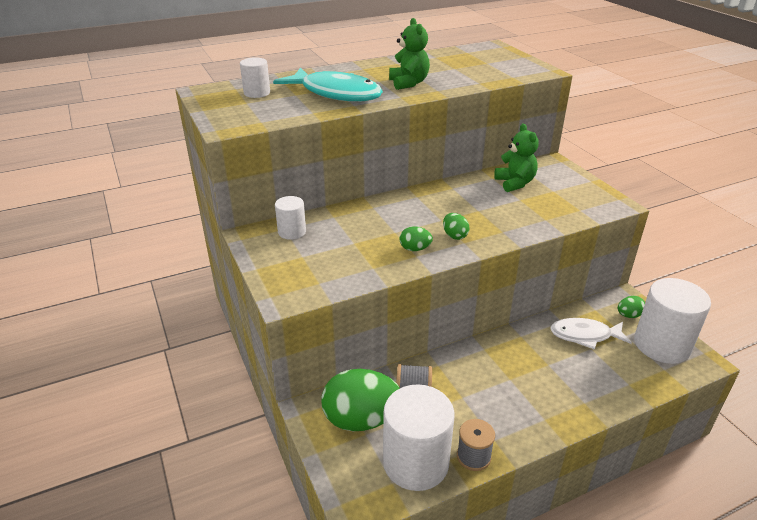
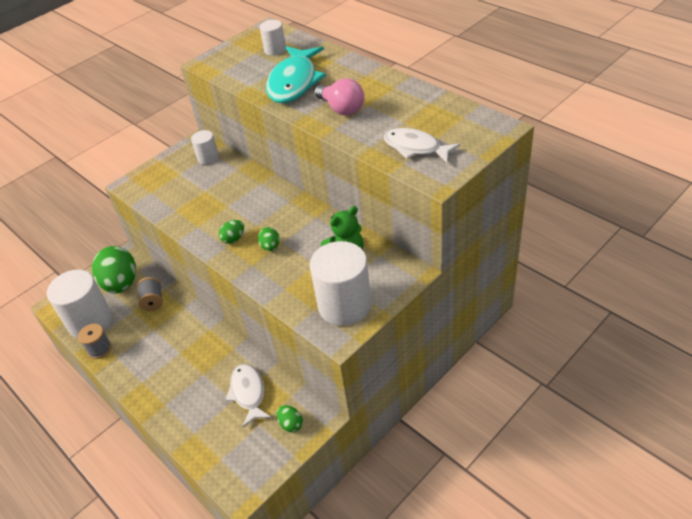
camera: 75 degrees right, 10 degrees up
(408, 83) = (342, 109): green teddy bear -> pink light bulb
(415, 249) = (206, 223): green egg -> green egg (270, 247)
(495, 70) = (415, 148): none -> white fish
(661, 345) = (254, 455): white cylinder -> white cylinder (344, 305)

